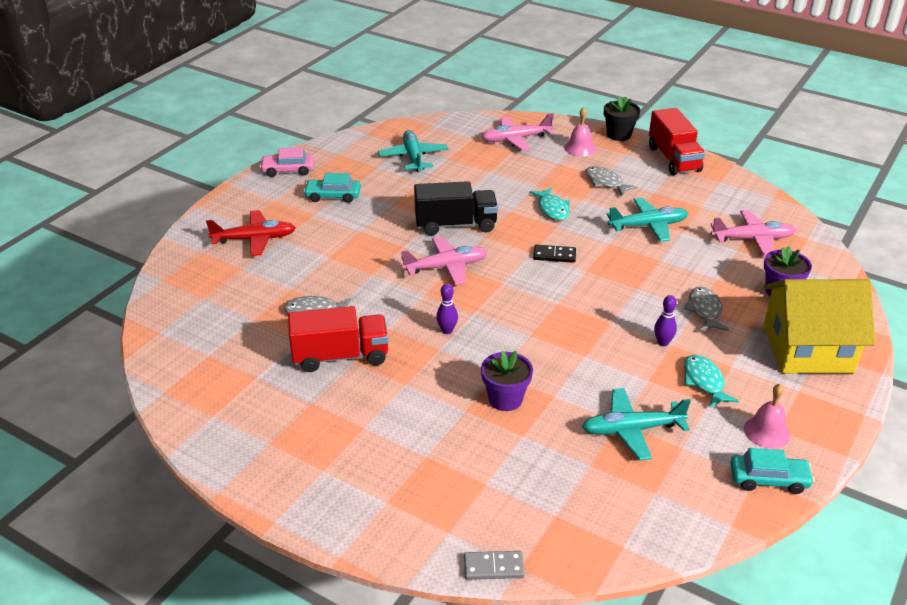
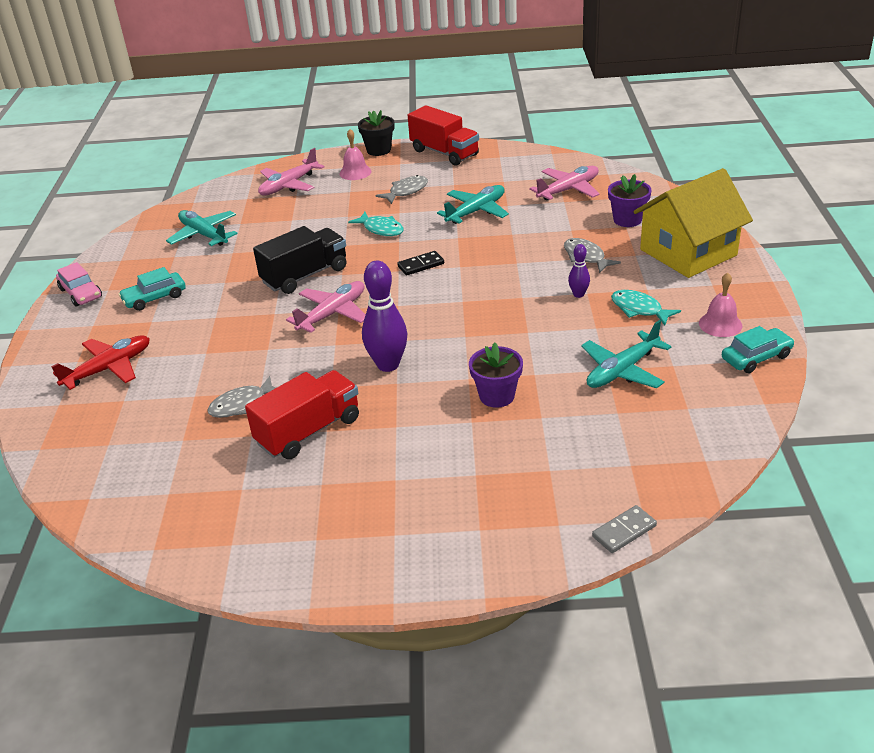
camera: 30 degrees left, 0 degrees up
(288, 170) = (81, 293): pink car -> pink car turned 90 degrees counterclockwise
(447, 330) = (388, 365): purple bowling pin -> purple bowling pin, size x1.94
(605, 183) = (406, 191): grey fish -> grey fish turned 120 degrees clockwise

